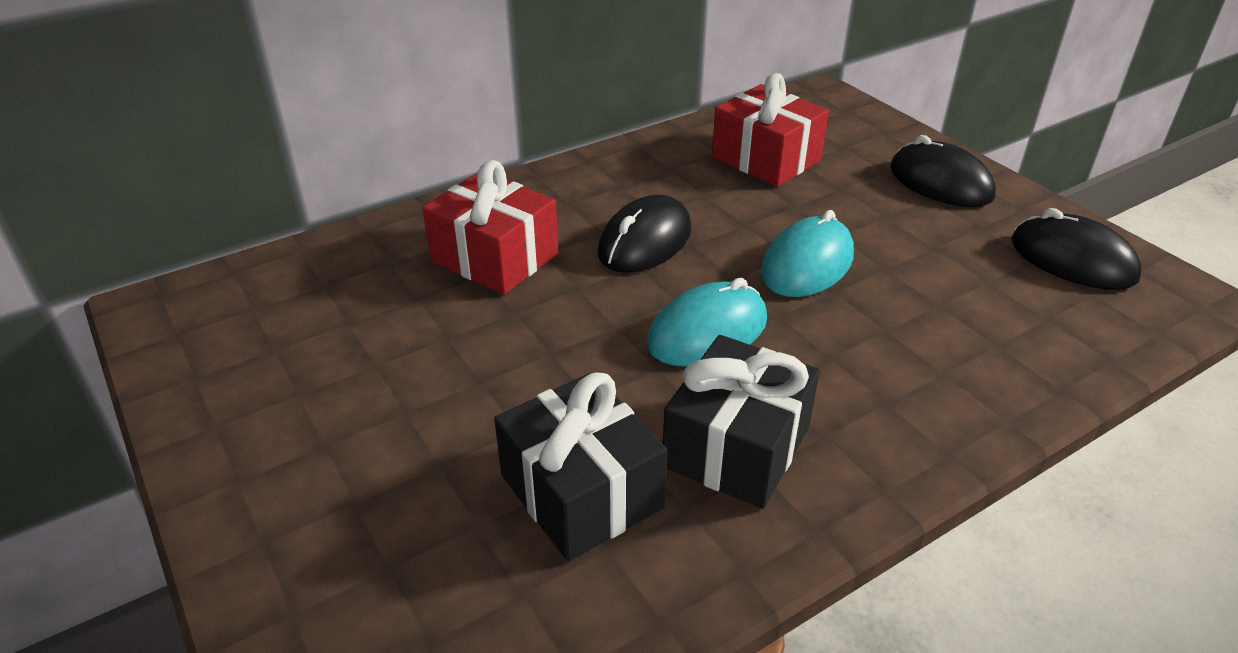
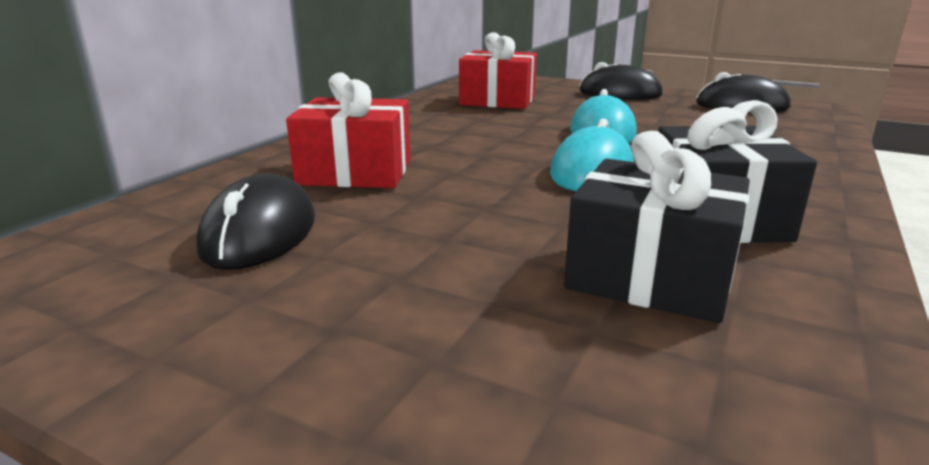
camera: 30 degrees left, 15 degrees down
(645, 242) = (472, 143): black mouse -> black mouse (260, 233)

